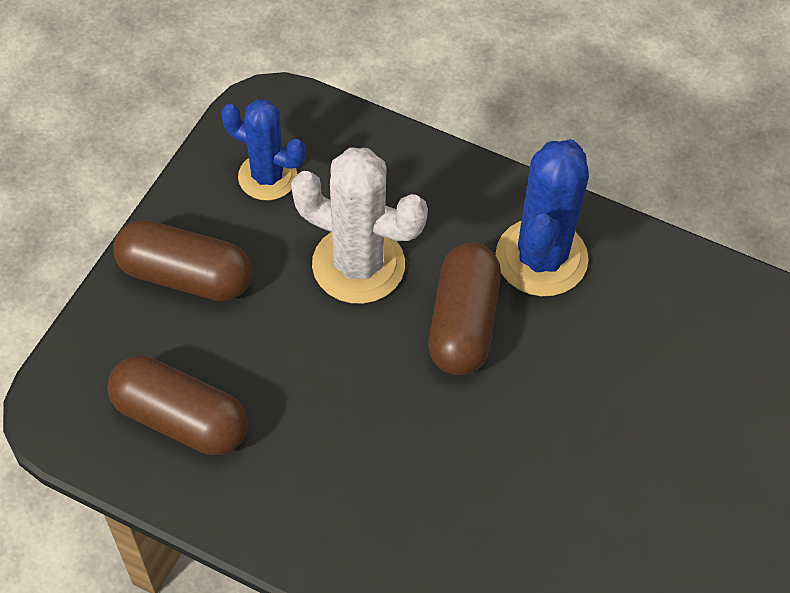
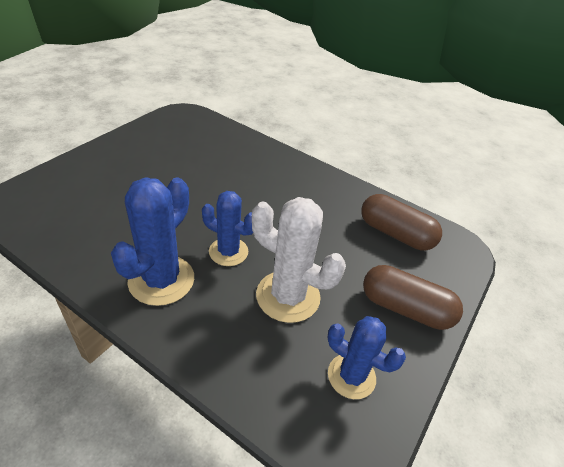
camera: 175 degrees left, 15 degrees down
(463, 323) = (228, 252): brown capsule -> blue cactus

